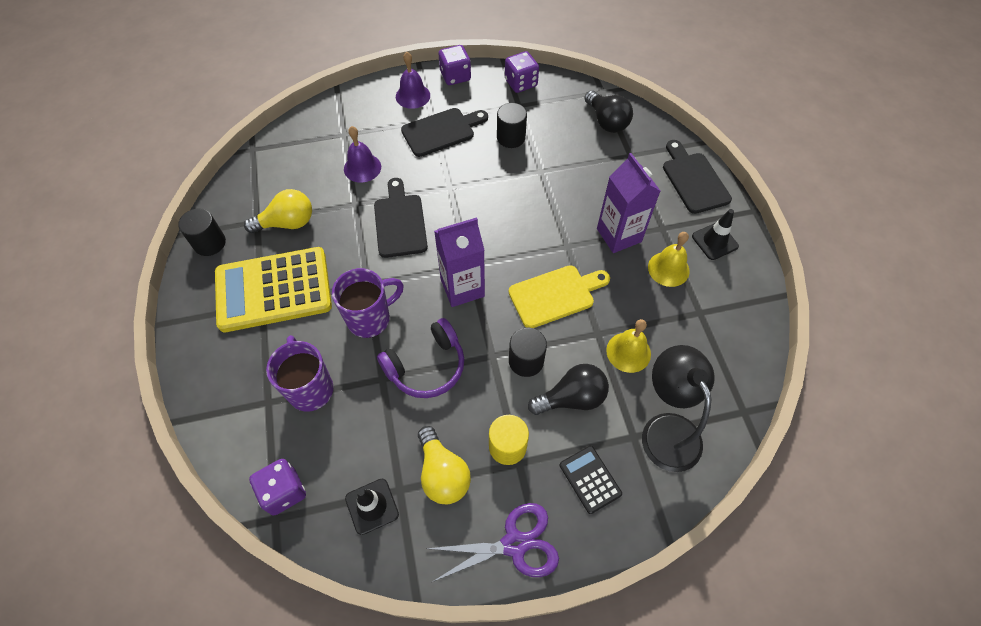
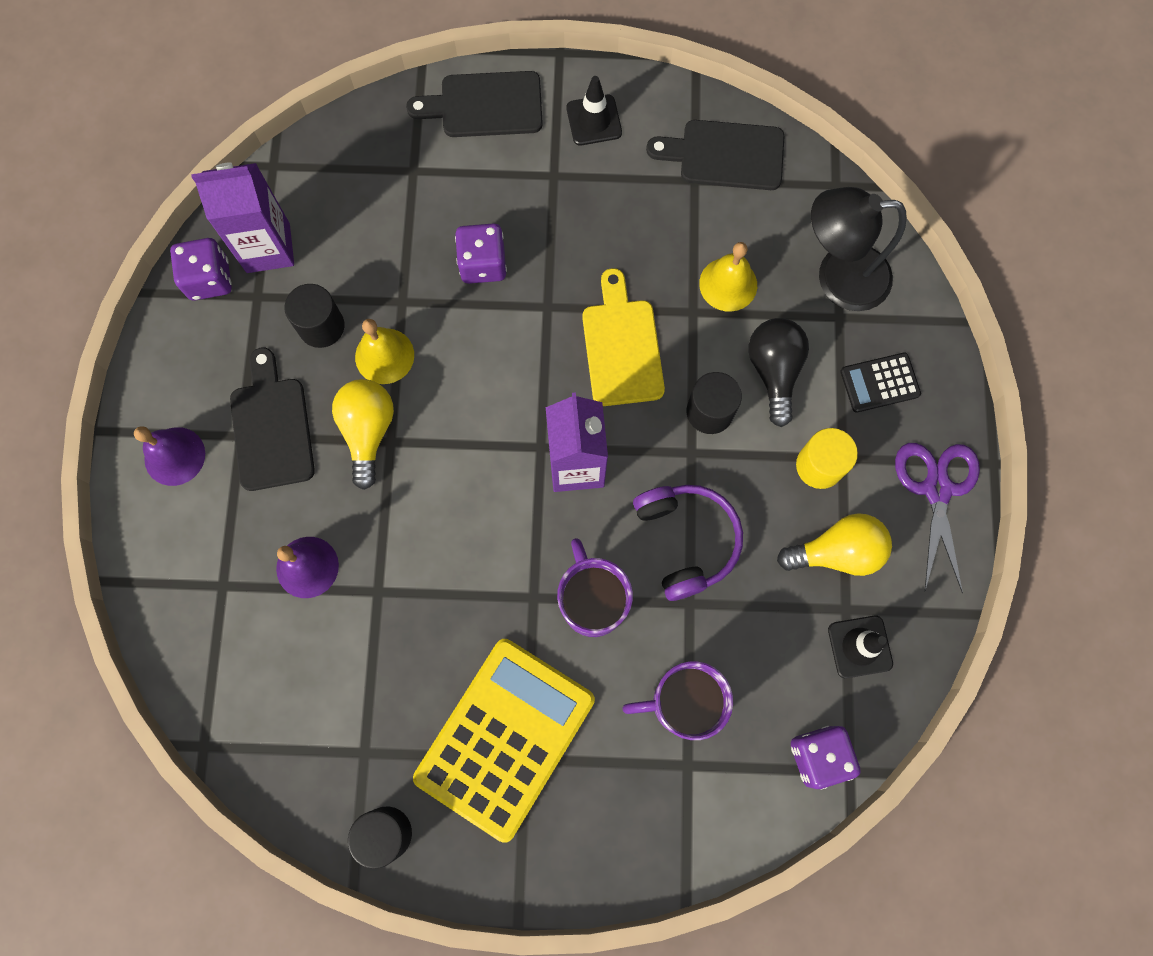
camera: 75 degrees left, 15 degrees up
(273, 290) = (505, 738): yellow calculator -> yellow calculator turned 150 degrees counterclockwise
(287, 223) = (383, 703): yellow light bulb -> yellow light bulb (368, 432)
(400, 222) = (435, 529): black cutting board -> black cutting board (725, 155)
(455, 76) = (154, 377): purple dice -> purple dice (483, 264)
(606, 121) = (337, 180): black light bulb -> none
(619, 235) = (549, 234): purple carton -> purple carton (268, 248)
(668, 269) = (620, 192): yellow bell -> yellow bell (384, 356)

